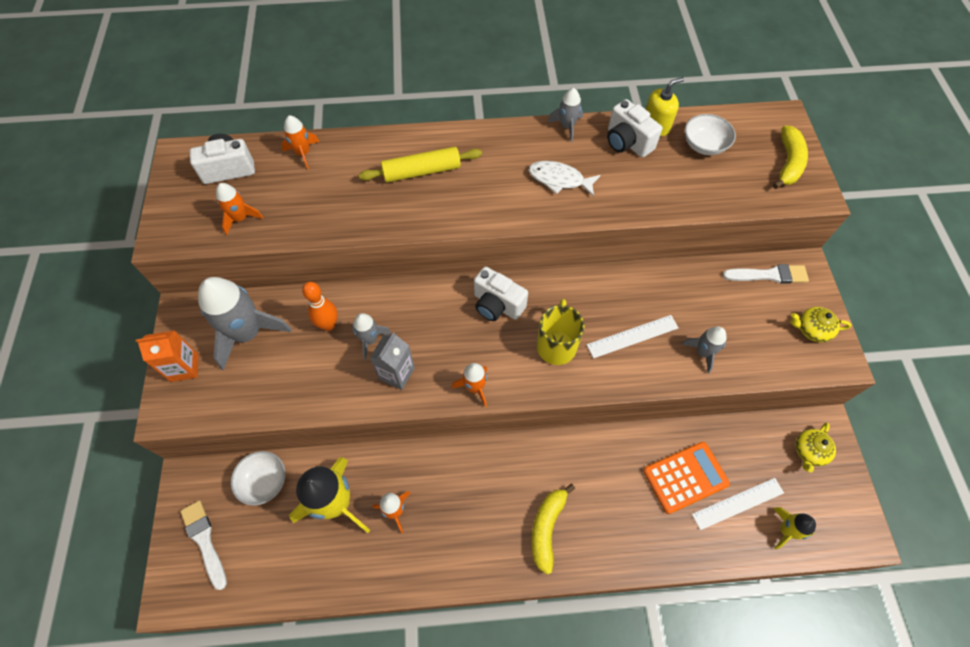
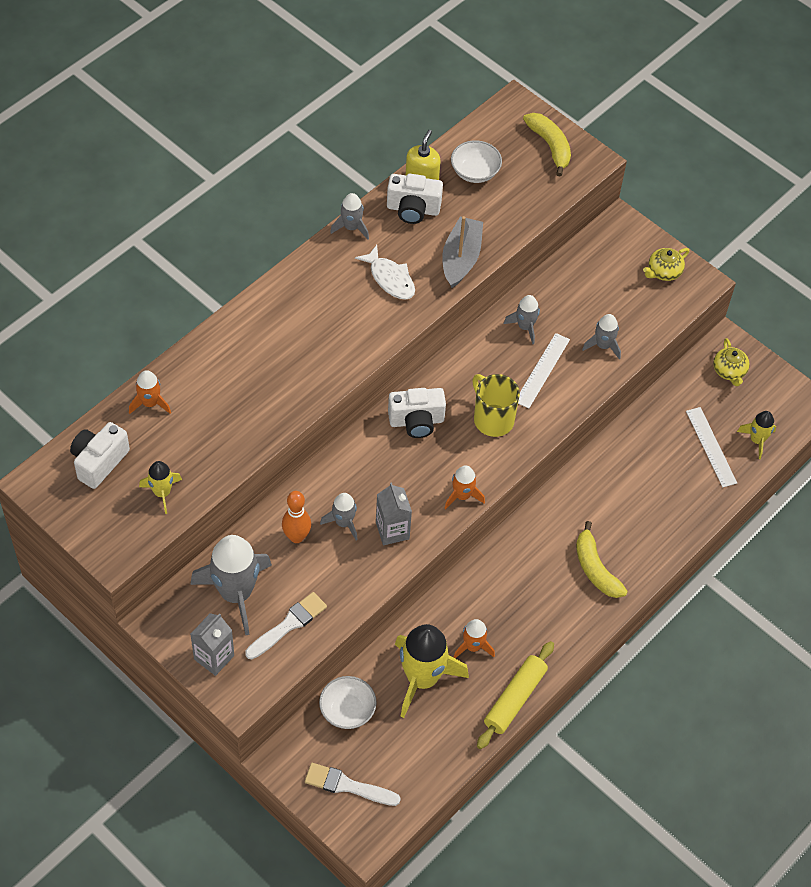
camera: 45 degrees left, 5 degrees down
(184, 367) = (214, 657): orange carton -> grey carton
(240, 218) = (162, 493): orange rocket -> yellow rocket
(422, 171) = (271, 348): yellow rolling pin -> yellow rolling pin (515, 699)
(559, 179) = (390, 279): white fish -> white fish turned 105 degrees counterclockwise
(630, 200) = (461, 259): none -> grey boat
(650, 293) = (525, 327): none -> grey rocket
(685, 477) = (660, 456): orange calculator -> none
(738, 503) = (711, 447): white ruler -> white ruler turned 45 degrees counterclockwise
(769, 275) = (599, 248): white brush -> white brush (288, 625)

